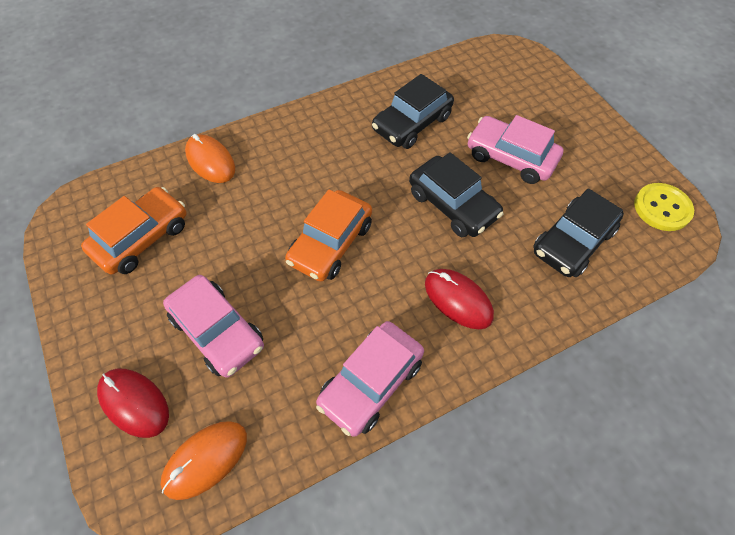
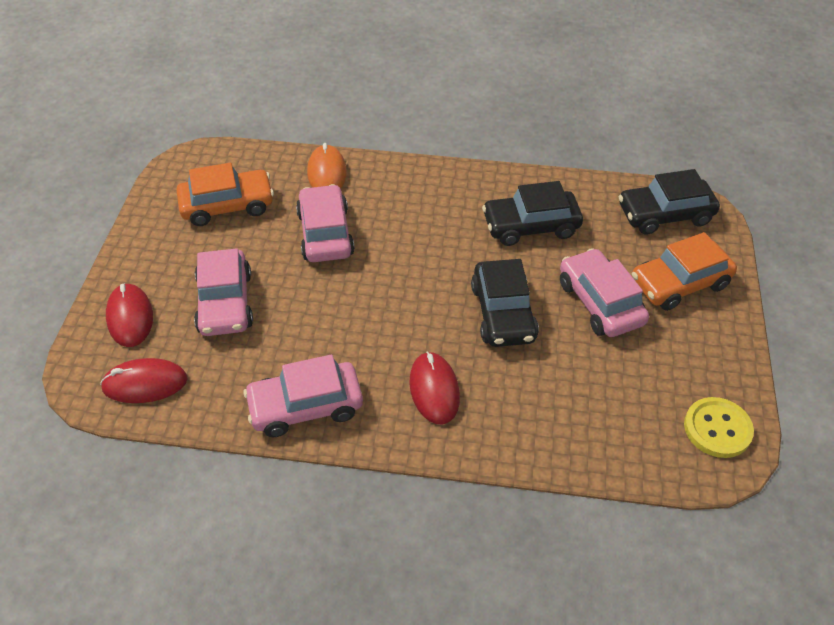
camera: 35 degrees right, 10 degrees down
(205, 460) = (145, 383): orange mouse -> red mouse
(255, 216) = (325, 234): none -> pink car
(330, 243) = (367, 287): orange car -> orange car (679, 283)
(573, 241) = (590, 405): black car -> black car (665, 214)

